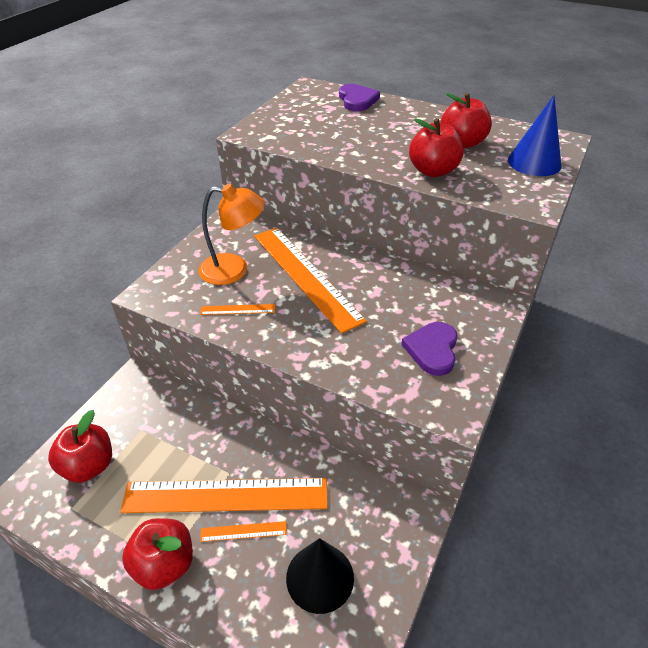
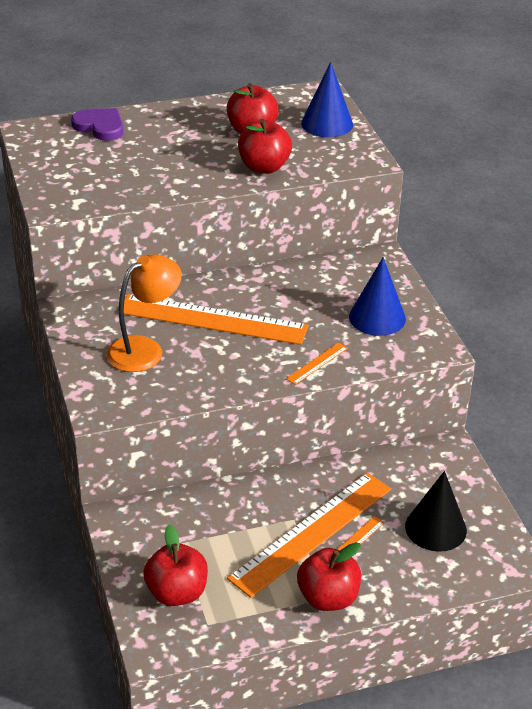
camera: 45 degrees left, 5 degrees down
(238, 309) = (197, 376): orange ruler -> orange ruler (317, 363)
(432, 350) = (377, 317): purple heart -> blue cone

